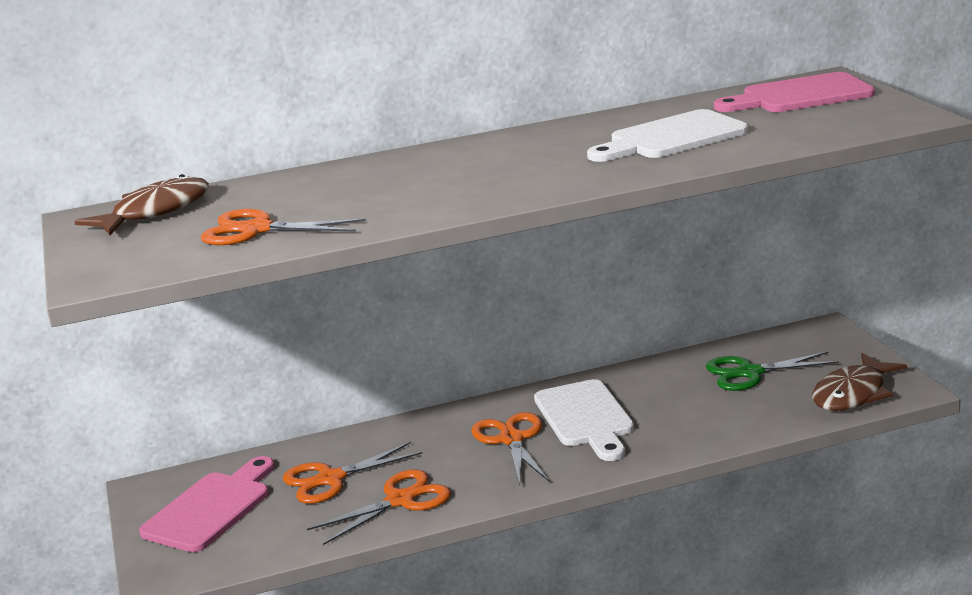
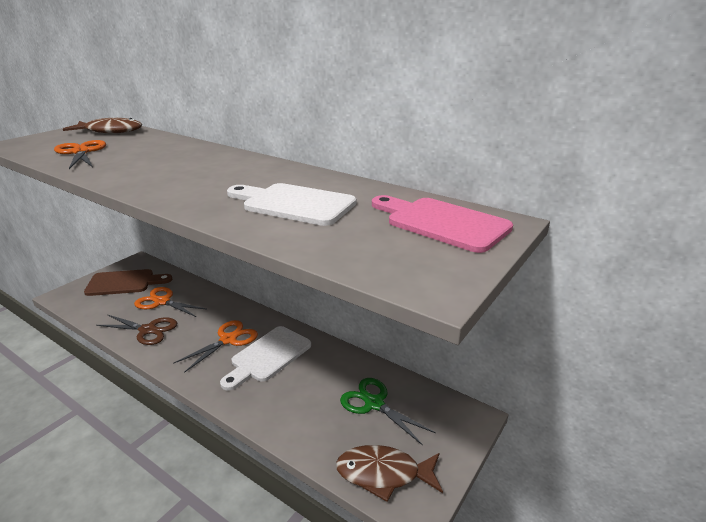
camera: 50 degrees right, 5 degrees up
(211, 508) = (124, 283): pink cutting board -> brown cutting board
(400, 500) = (148, 330): orange scissors -> brown scissors

